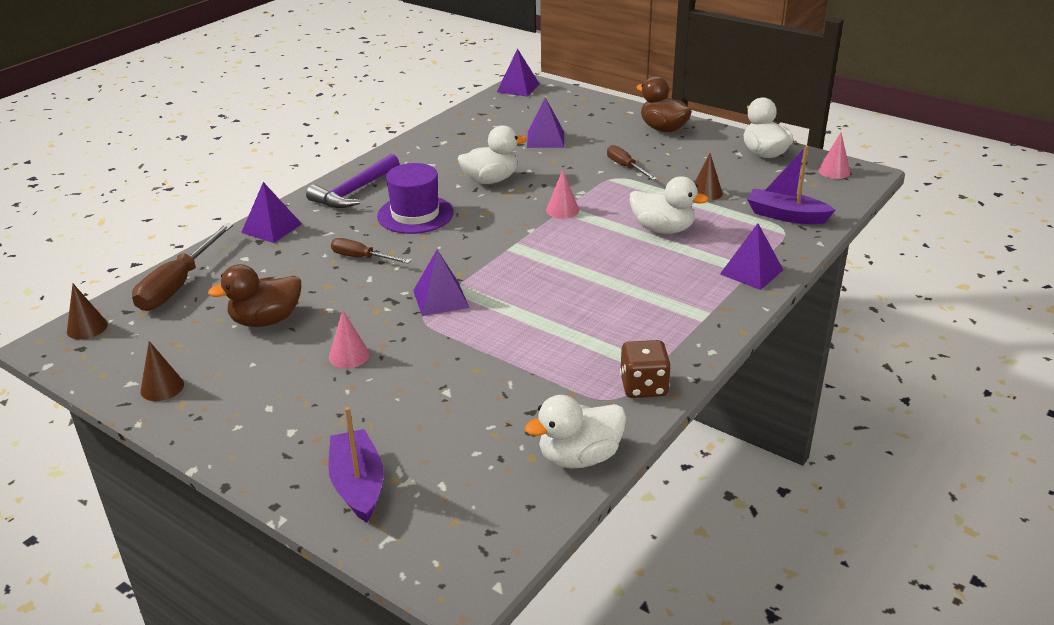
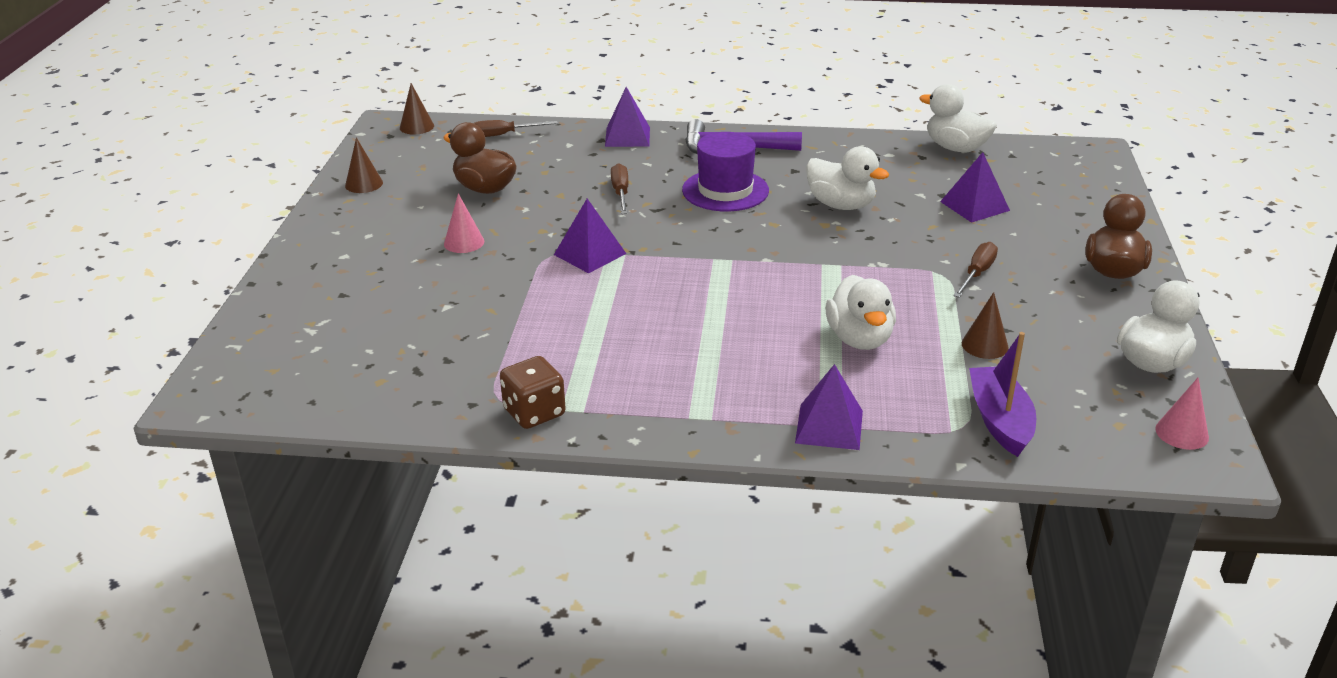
camera: 60 degrees right, 0 degrees up
(179, 284) = (504, 135): brown screwdriver -> brown screwdriver, size x0.58
(358, 485) = (294, 309): purple boat -> none
(518, 88) = (1077, 151): purple pyramid -> none
(562, 210) = (827, 264): pink cone -> none
(579, 457) = (395, 407): white duck -> white duck (956, 148)

